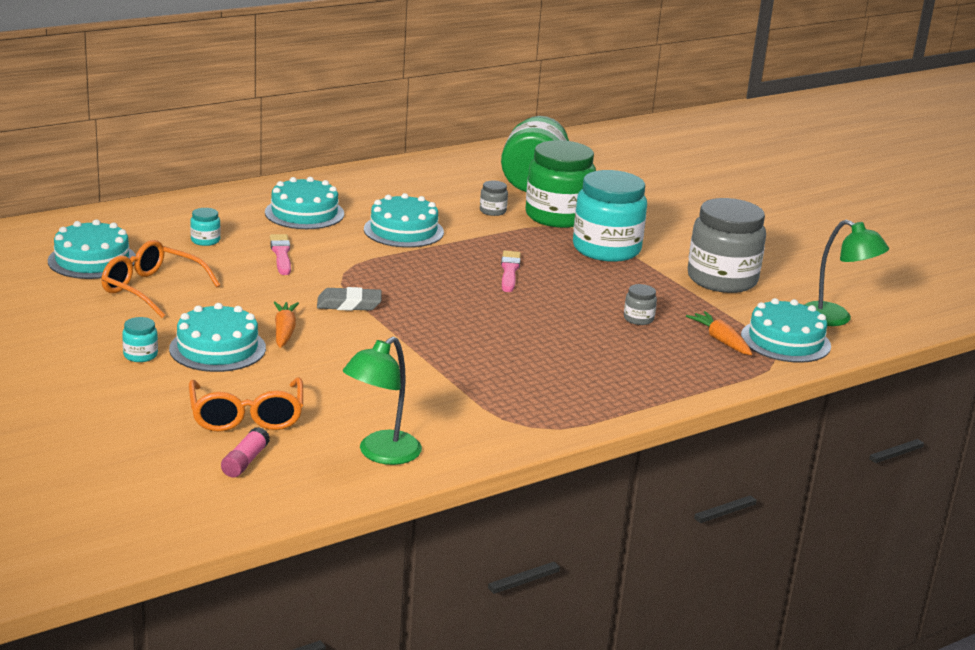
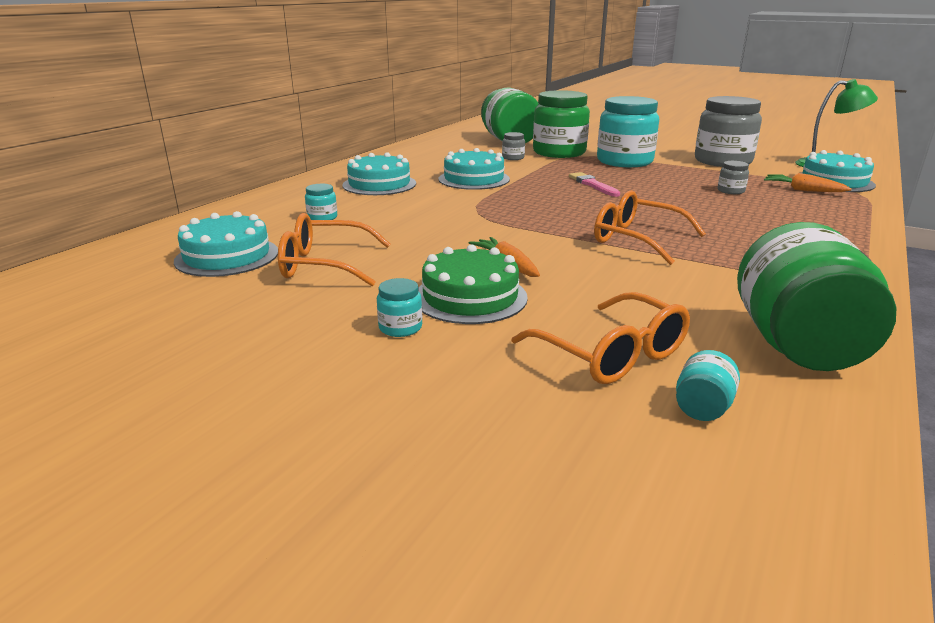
camera: 25 degrees left, 0 degrees up
(217, 348) = (470, 297): turquoise cake -> green cake
(245, 461) = (702, 407): pink glue stick -> turquoise jar
(281, 254) = (405, 212): pink brush -> none
(349, 304) = (522, 231): grey eraser -> none
(381, 454) = (797, 346): green lamp -> green jar
(433, 341) = (636, 239): none -> orange glasses

